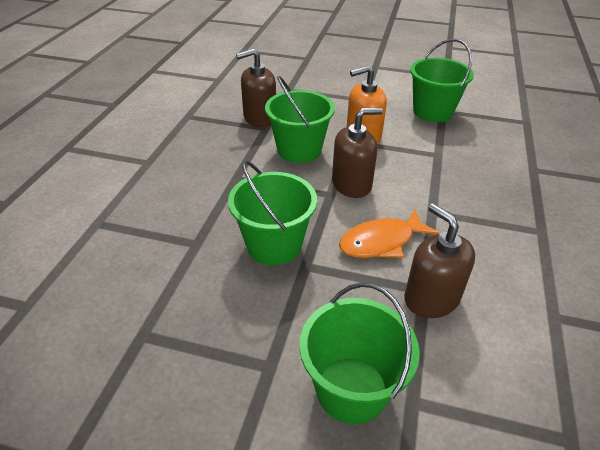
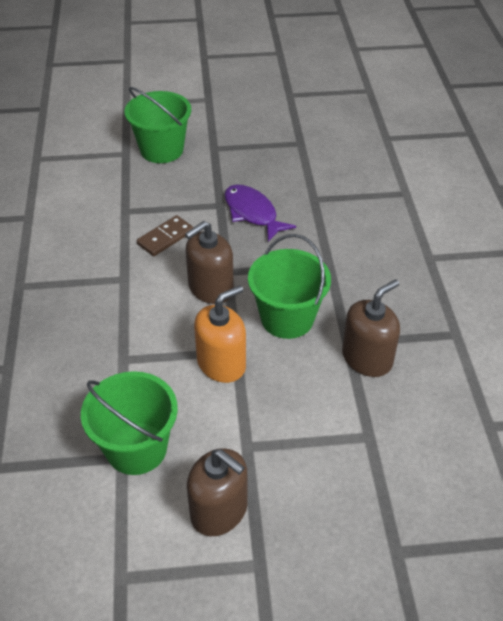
camera: 160 degrees right, 5 degrees up
(274, 245) = (252, 213): green bucket -> purple fish
(381, 242) = (165, 238): orange fish -> brown domino
(431, 298) = (119, 206): brown soap dispenser -> brown soap dispenser (219, 510)

